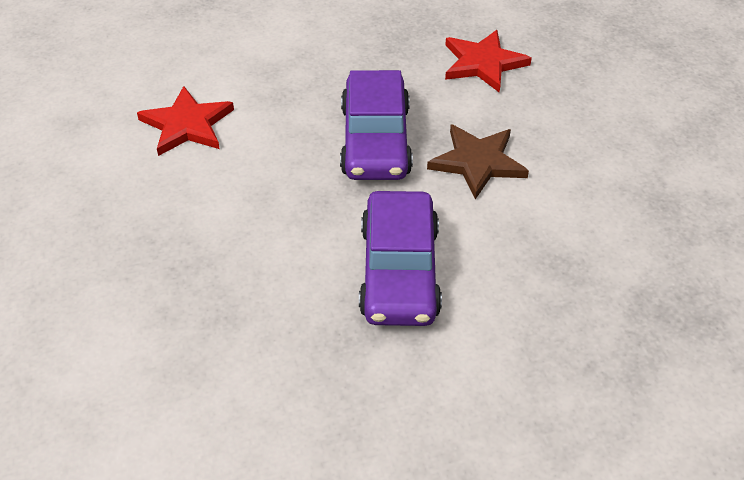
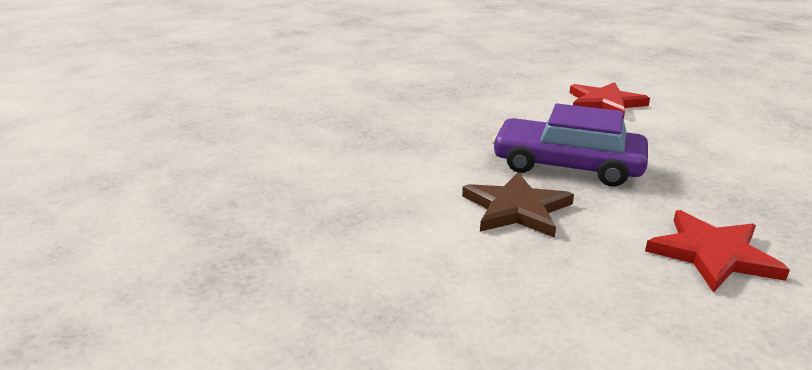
camera: 110 degrees right, 20 degrees down
(399, 271) = (398, 149): purple car -> none

